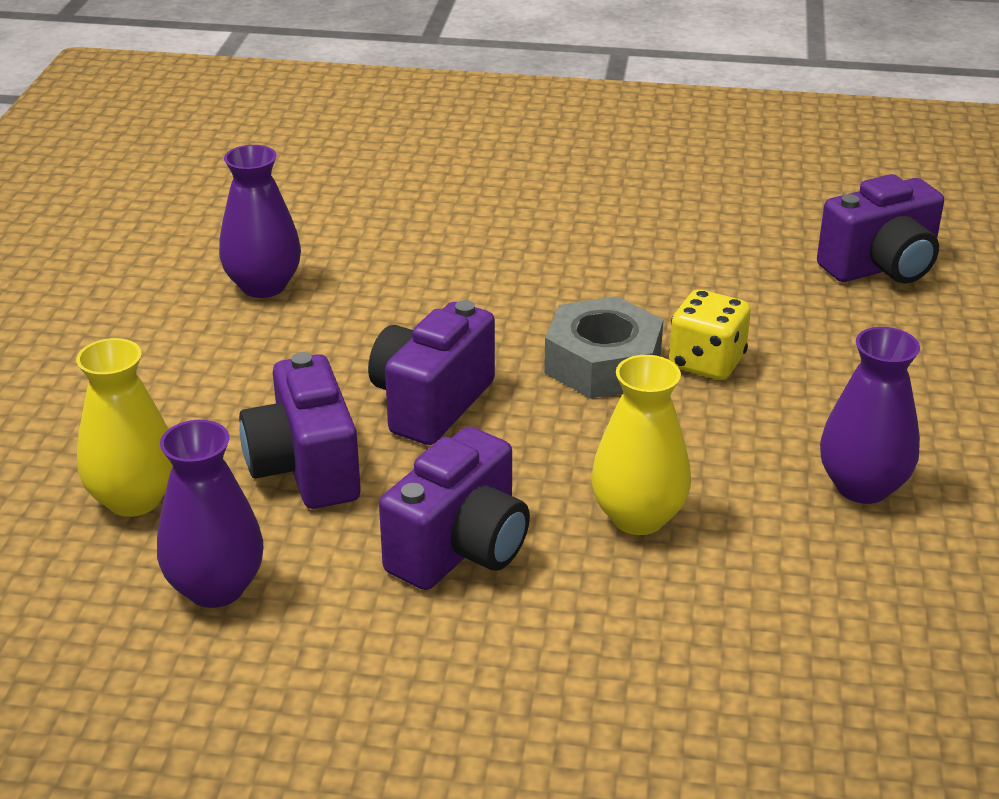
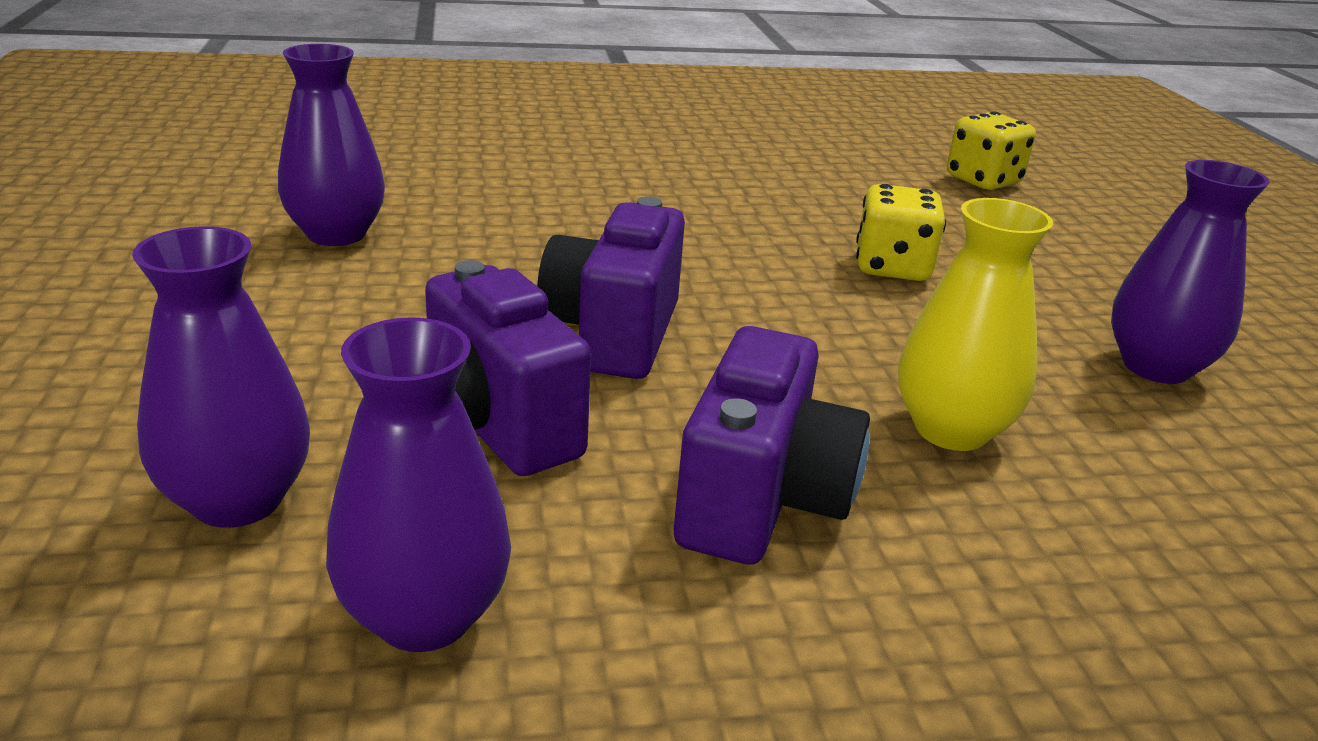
camera: 20 degrees left, 5 degrees down
(134, 499) = (238, 500): yellow vase -> purple vase
(603, 363) = (784, 277): grey nut -> none
(881, 268) = (983, 181): purple camera -> yellow dice

